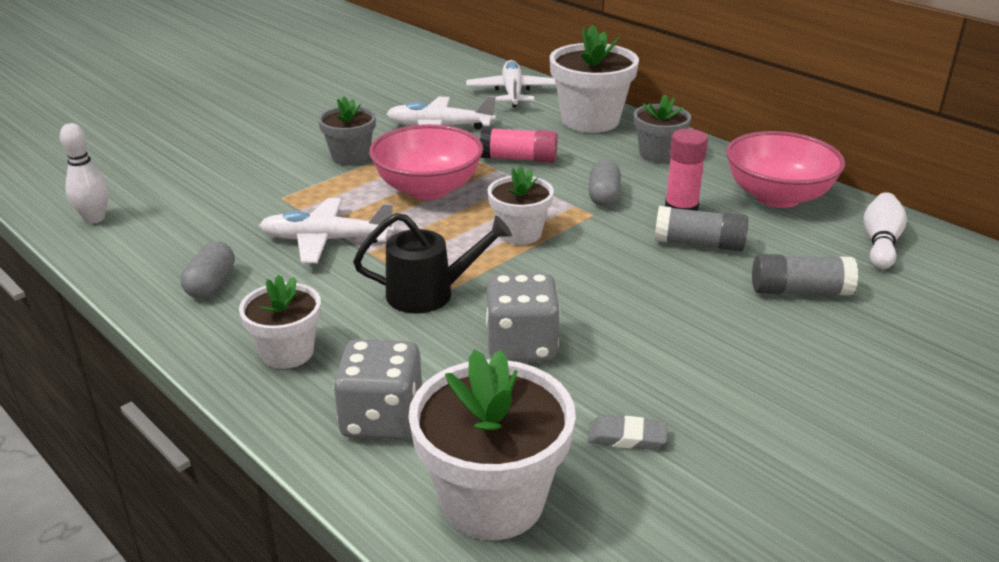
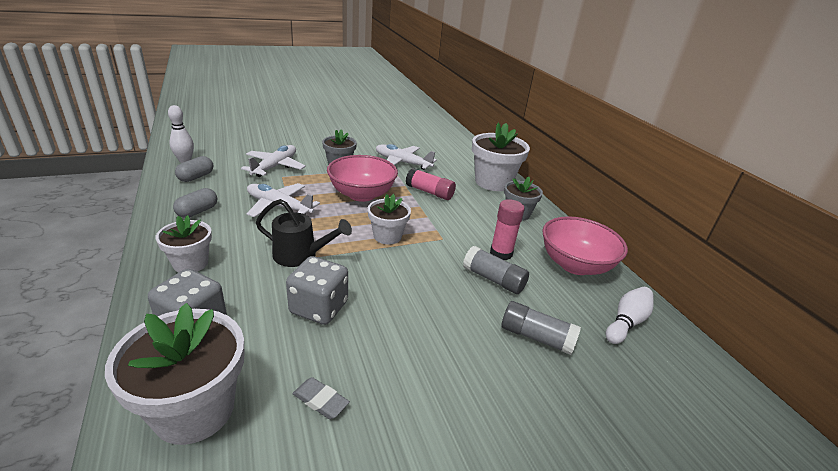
camera: 20 degrees right, 0 degrees up
(512, 92) = (462, 155): white plane -> white plane (275, 166)
(603, 196) = (459, 229): grey capsule -> grey capsule (196, 177)

